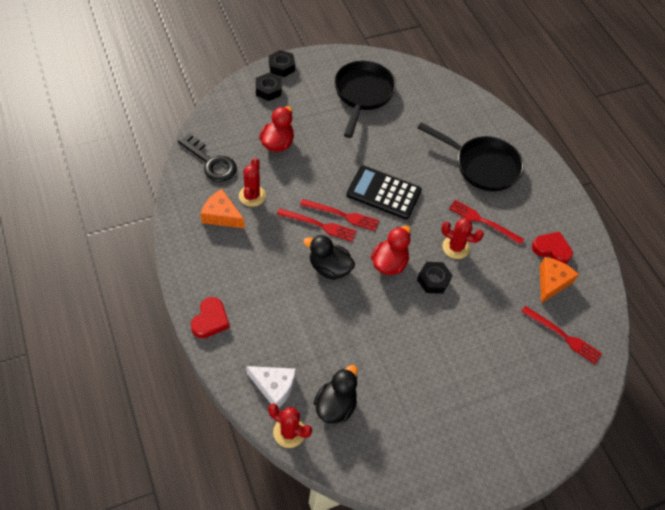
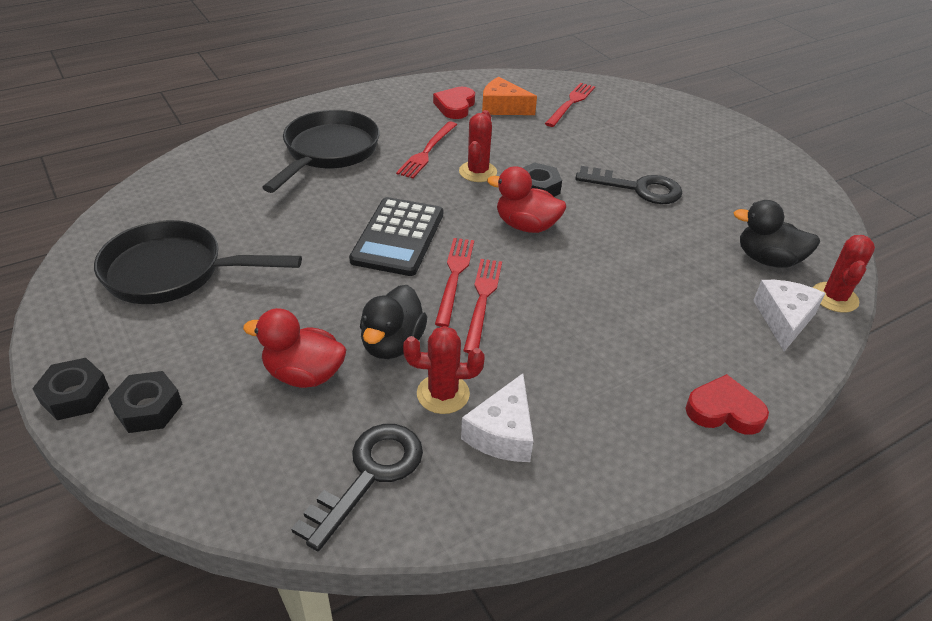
camera: 95 degrees left, 15 degrees down
(221, 215) = (503, 433): orange cheese -> white cheese
(329, 268) = (559, 282): black duck -> black duck (392, 344)
(430, 347) = (638, 188): none -> black key

